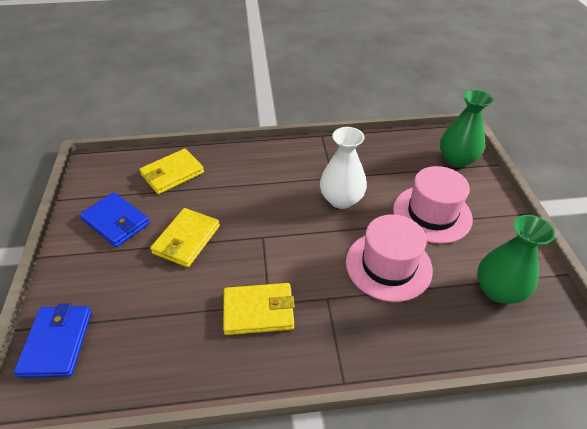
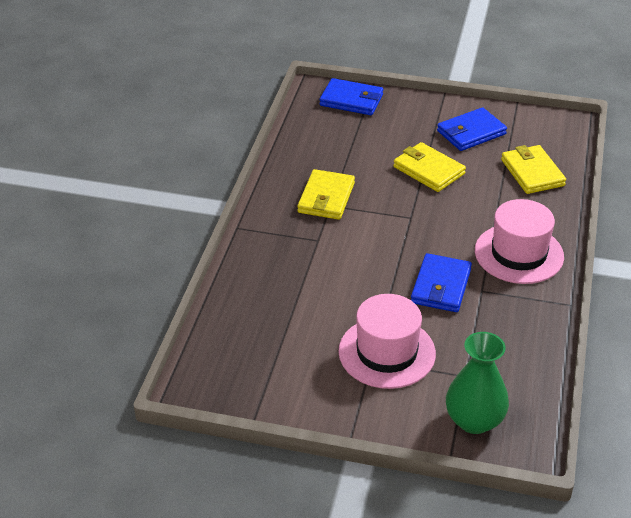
camera: 110 degrees right, 5 degrees down
(341, 199) = (441, 286): white vase -> blue wallet
(388, 265) = (333, 291): pink hat -> pink hat (519, 254)
(498, 290) = (263, 357): green vase -> none

